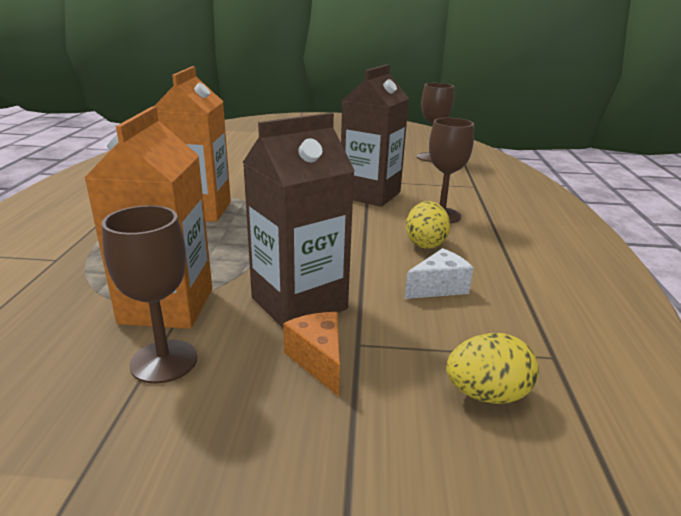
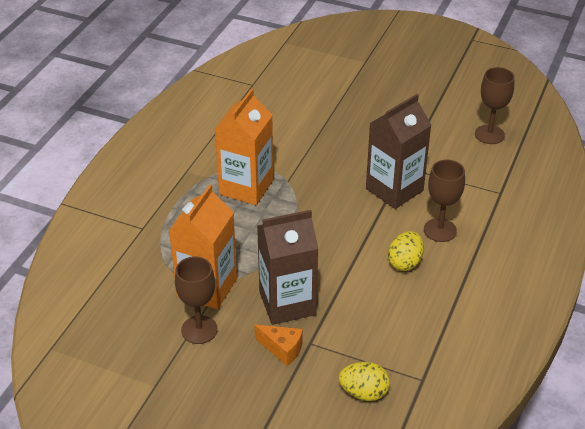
camera: 20 degrees right, 15 degrees up
(318, 361) = (282, 349): orange cheese -> orange cheese turned 120 degrees clockwise
(438, 287) = (386, 309): white cheese -> none

